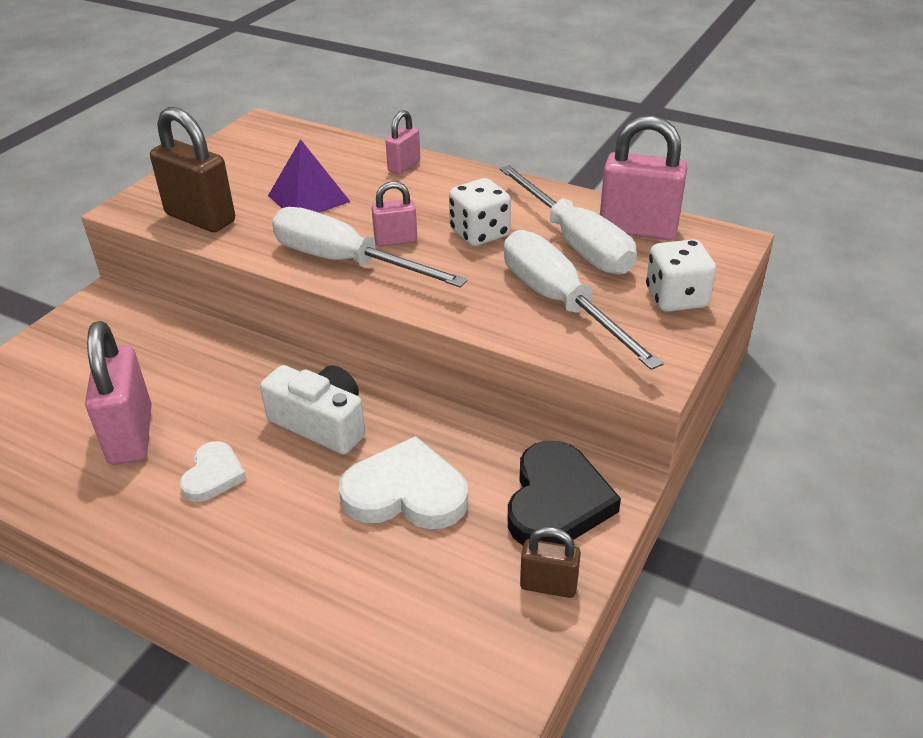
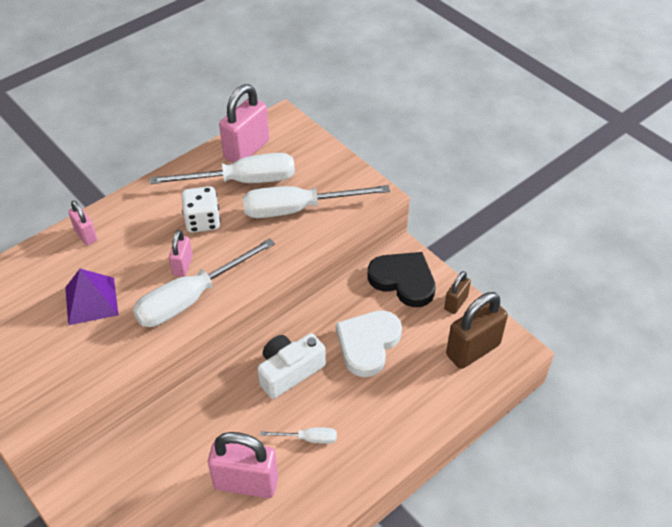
camera: 70 degrees left, 10 degrees up
(200, 218) = (72, 374): brown padlock -> brown padlock (473, 350)
(213, 475) = (308, 438): white heart -> white screwdriver
(676, 298) = (321, 161): white dice -> none

